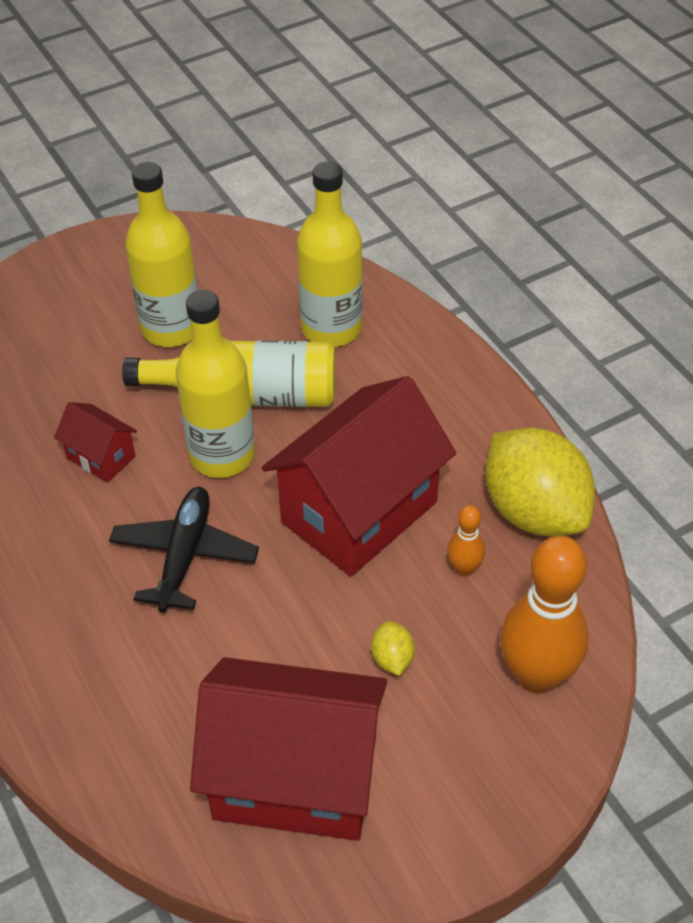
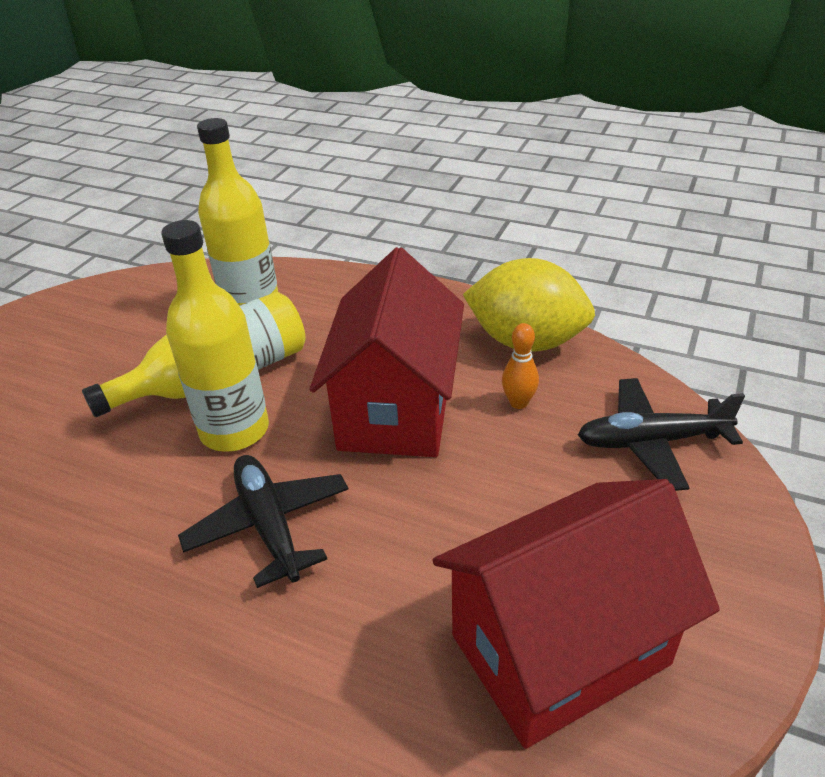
camera: 35 degrees left, 10 degrees down
(101, 457) = (110, 491): red house -> none
(171, 328) = (103, 365): yellow bottle -> none
(392, 658) = (535, 496): yellow lemon -> none
(536, 675) = (651, 442): orange bowling pin -> black plane

